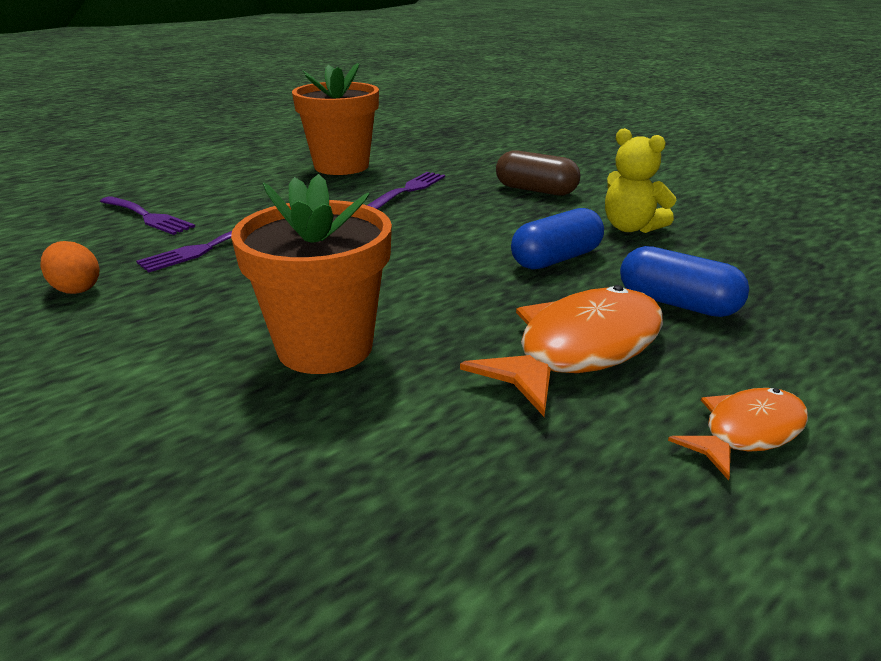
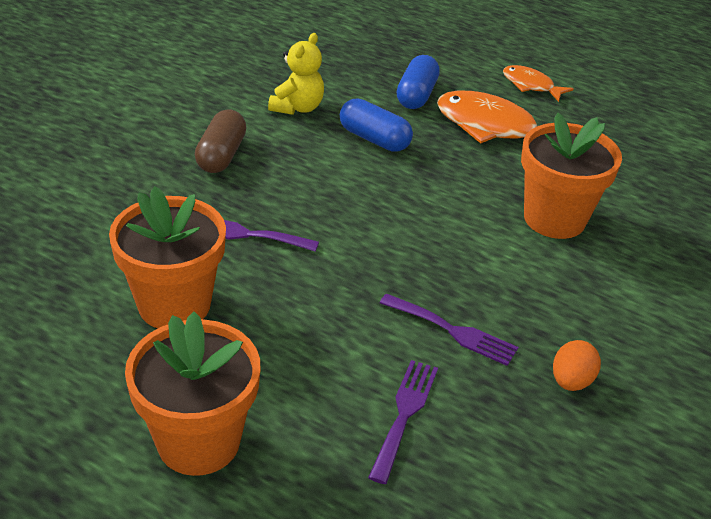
camera: 110 degrees left, 10 degrees up
(210, 165) = (198, 441): none -> orange flower pot

